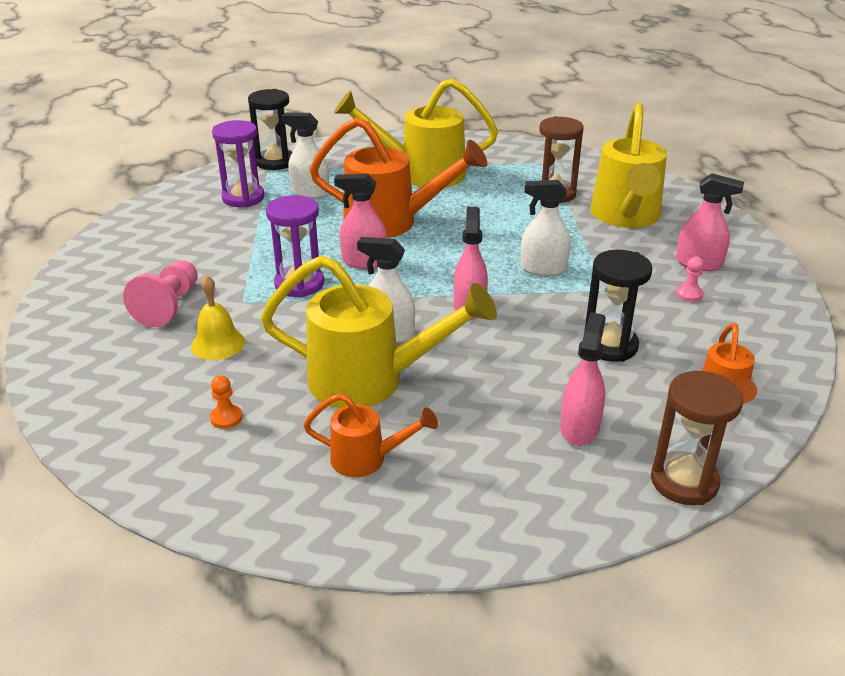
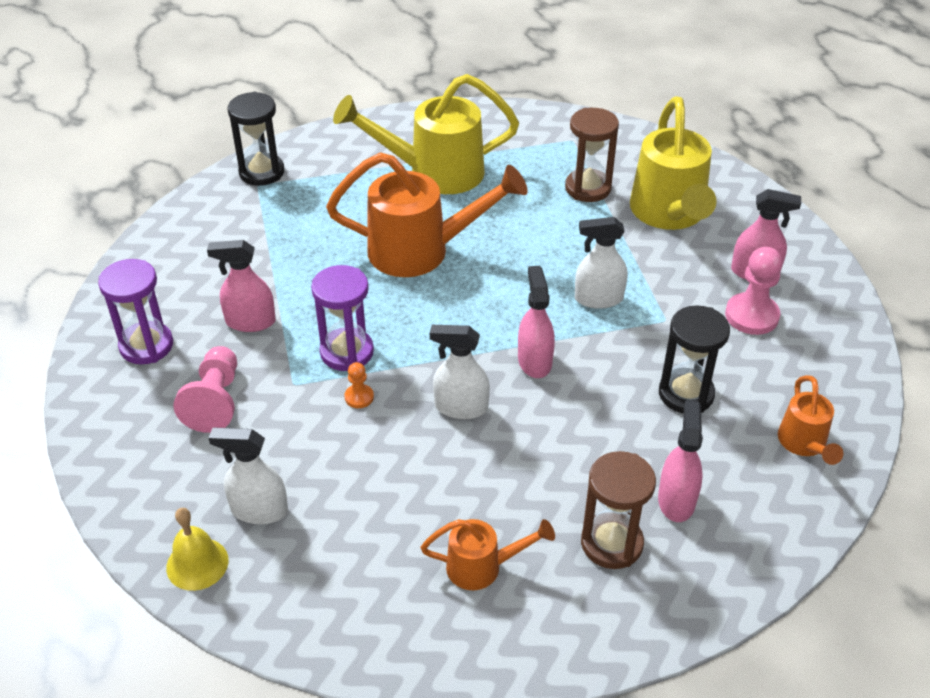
camera: 10 degrees left, 10 degrees up
(218, 344) = (286, 445): yellow bell -> yellow bell (197, 564)
(226, 418) = (327, 538): orange pawn -> orange pawn (359, 397)
(243, 198) = (243, 233): purple hourglass -> purple hourglass (146, 346)
(310, 192) = (317, 216): white spray bottle -> white spray bottle (259, 510)
(364, 261) = (407, 312): pink spray bottle -> pink spray bottle (250, 321)
(371, 380) = (459, 471): yellow watering can -> none
(684, 481) = (783, 548): brown hourglass -> brown hourglass (611, 543)
(689, 294) = (751, 315): pink pawn -> pink pawn, size x1.95

